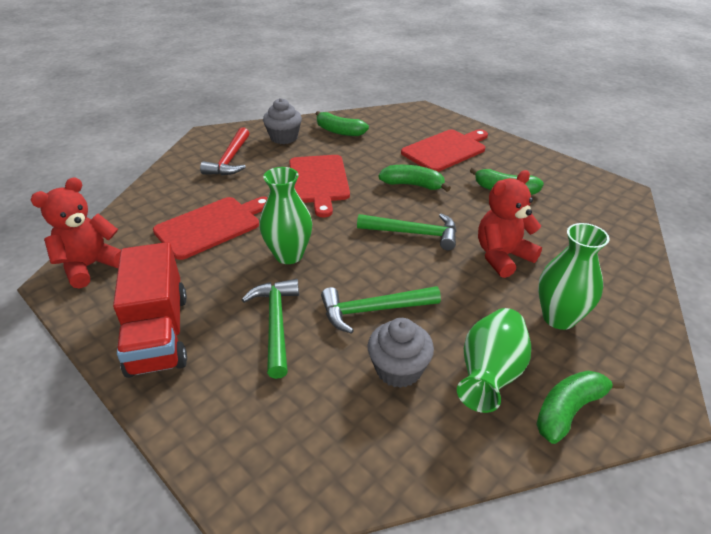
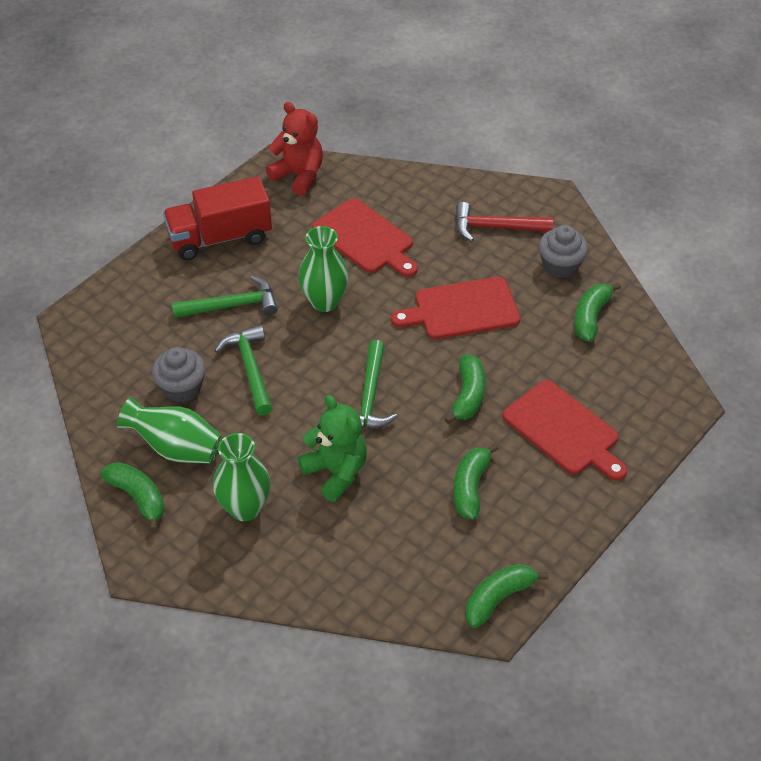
camera: 85 degrees right, 10 degrees up
(502, 256) = (336, 472): red teddy bear -> green teddy bear
(602, 186) = (498, 598): none -> green banana

